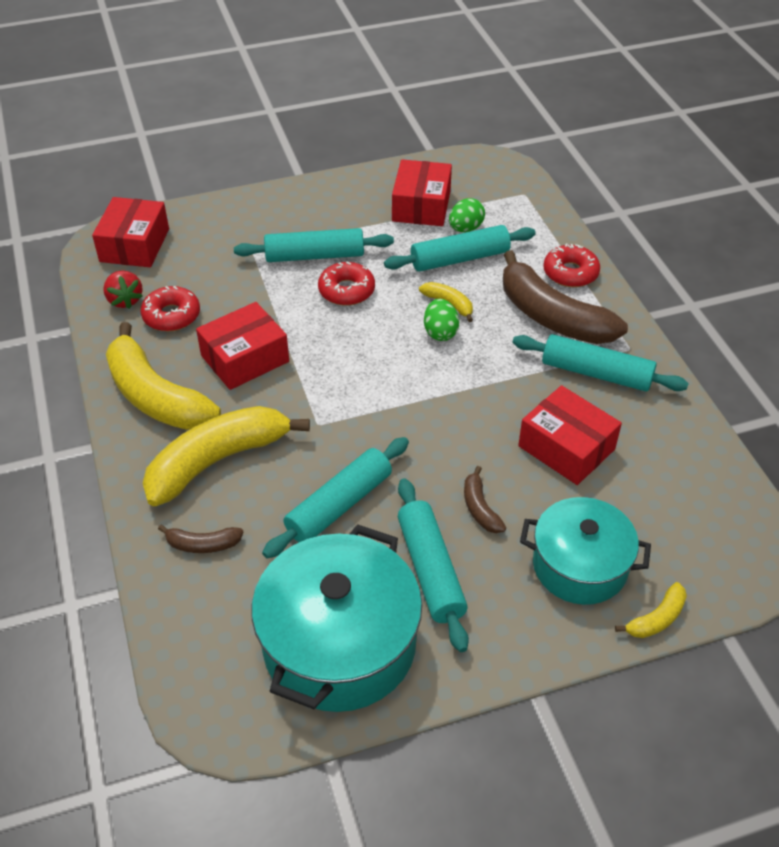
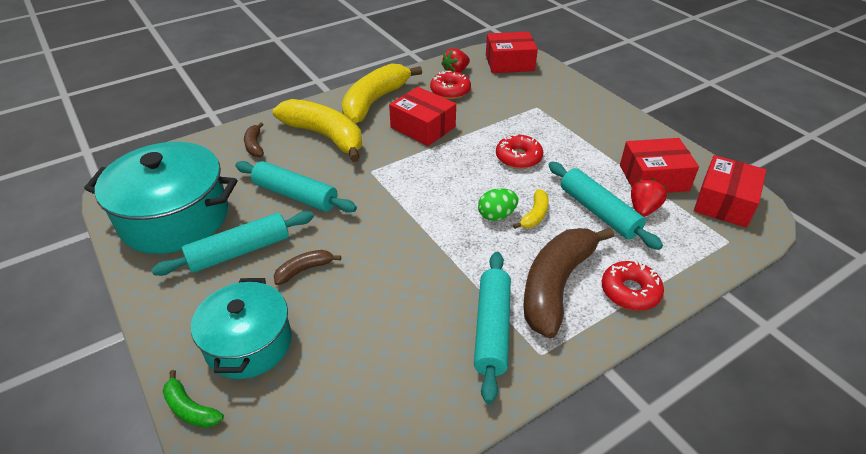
camera: 75 degrees right, 5 degrees down
(314, 255) = (549, 135): turquoise rolling pin -> none
(465, 228) = (643, 209): green egg -> red strawberry
(566, 447) = (385, 317): red box -> red box (724, 202)
(656, 619) = (190, 409): yellow banana -> green banana

